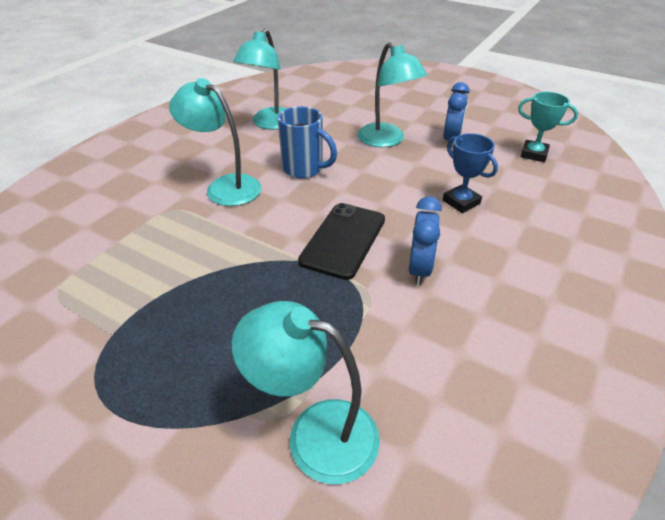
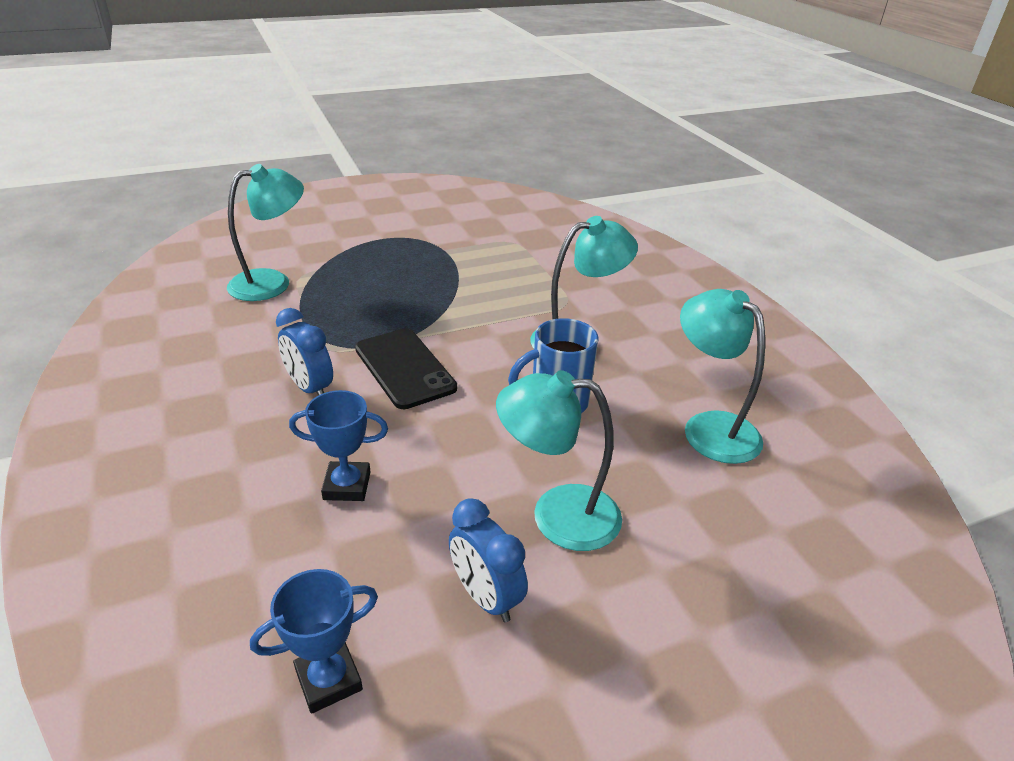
camera: 125 degrees right, 5 degrees down
(533, 154) = (328, 680): turquoise trophy -> blue trophy

